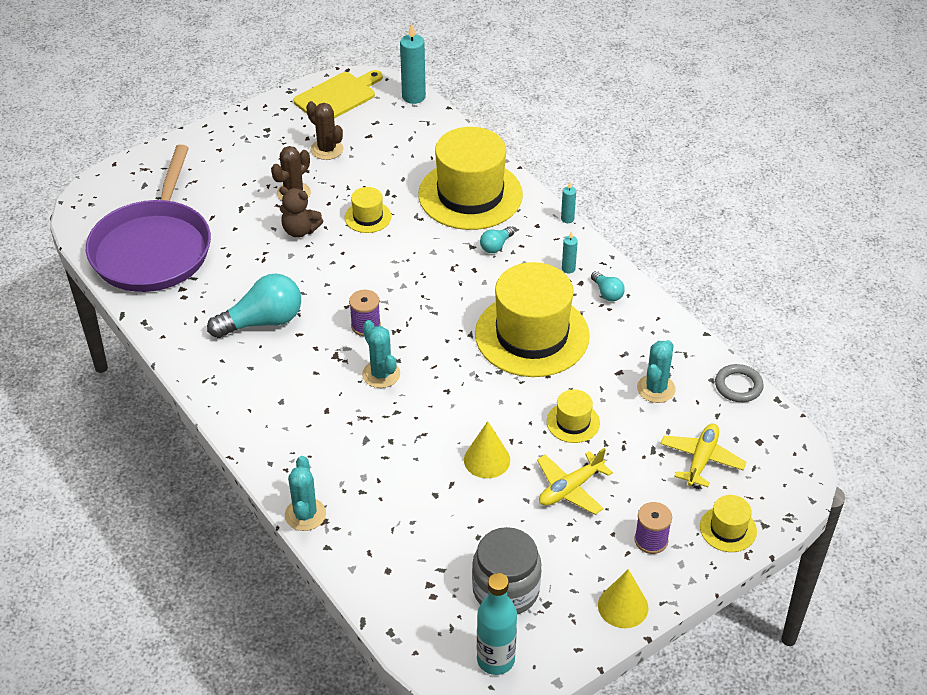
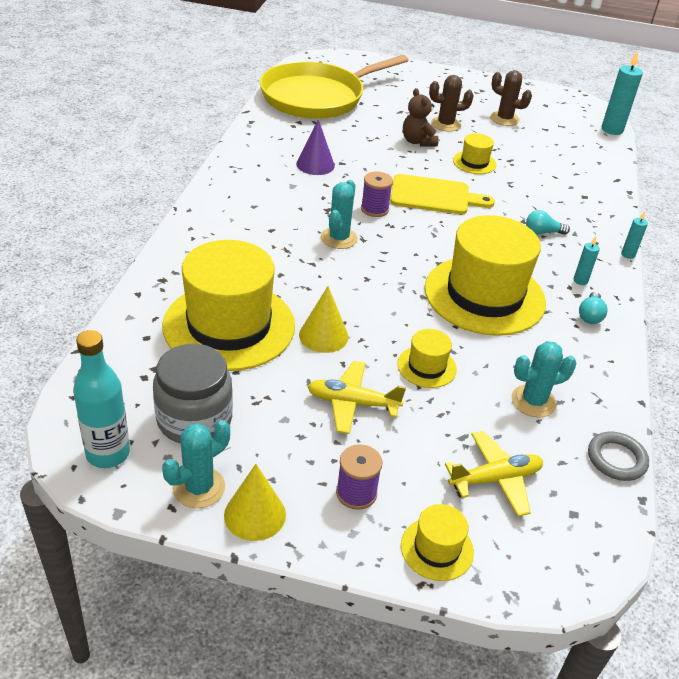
camera: 45 degrees right, 5 degrees down
(153, 249) = (316, 97): purple pan -> yellow pan
(262, 322) = (315, 164): turquoise light bulb -> purple cone
(305, 514) = (159, 267): turquoise cactus -> turquoise cactus (199, 488)
(327, 149) = (504, 119): brown cactus -> brown cactus turned 60 degrees counterclockwise
(337, 96) = (556, 101): yellow cutting board -> yellow cutting board (434, 196)
(470, 195) = (569, 196): yellow hat -> yellow hat (229, 325)

